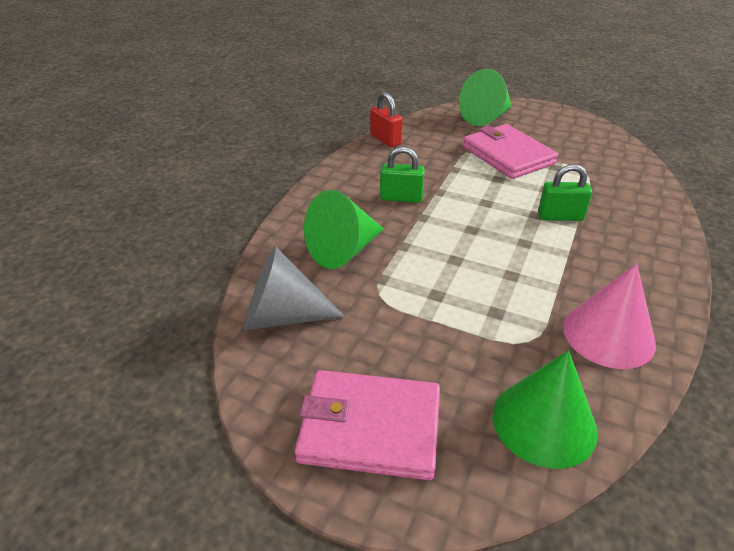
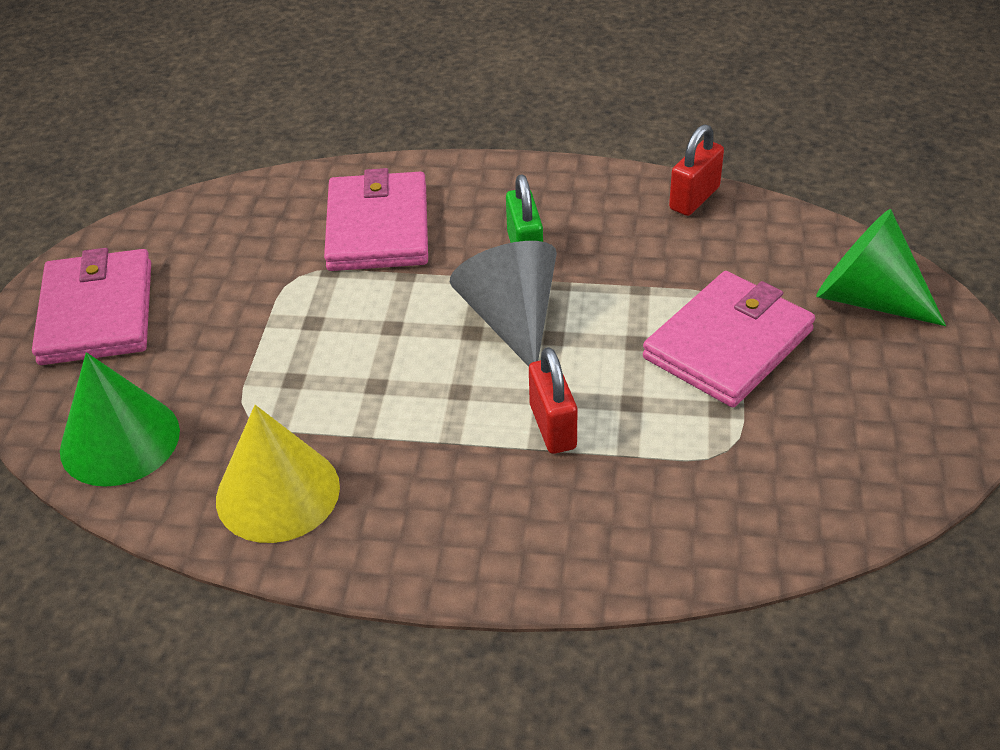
camera: 75 degrees right, 5 degrees up
(282, 316) = (243, 214): grey cone -> grey cone (511, 319)
(344, 250) = (378, 227): green cone -> pink wallet
(560, 216) = (553, 426): green padlock -> red padlock
(608, 334) = (277, 493): pink cone -> yellow cone

